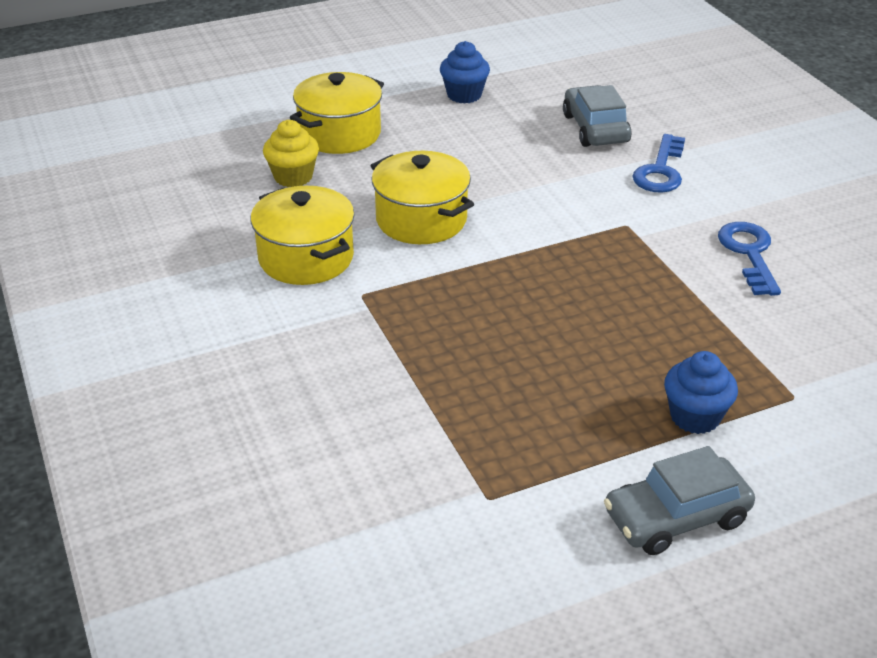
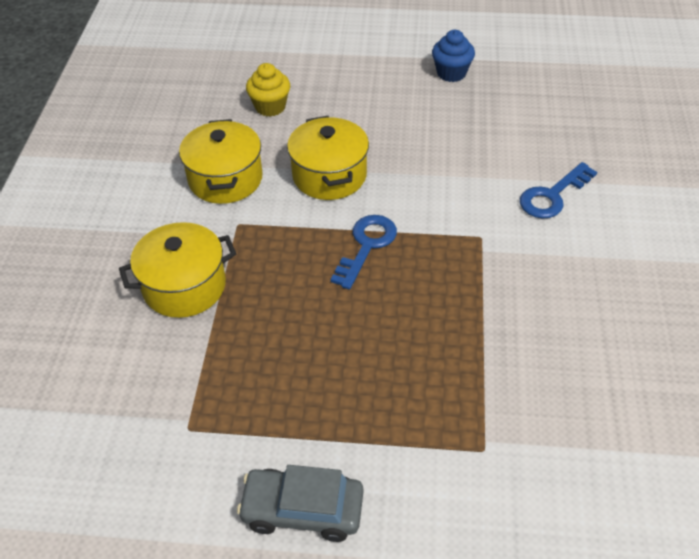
camera: 30 degrees right, 10 degrees up
(340, 134) = (331, 80): yellow pot -> yellow pot (184, 286)
(595, 128) = (531, 137): grey car -> none
(695, 417) = (389, 431): blue cupcake -> none
(749, 254) = (561, 302): blue key -> blue key (366, 246)

